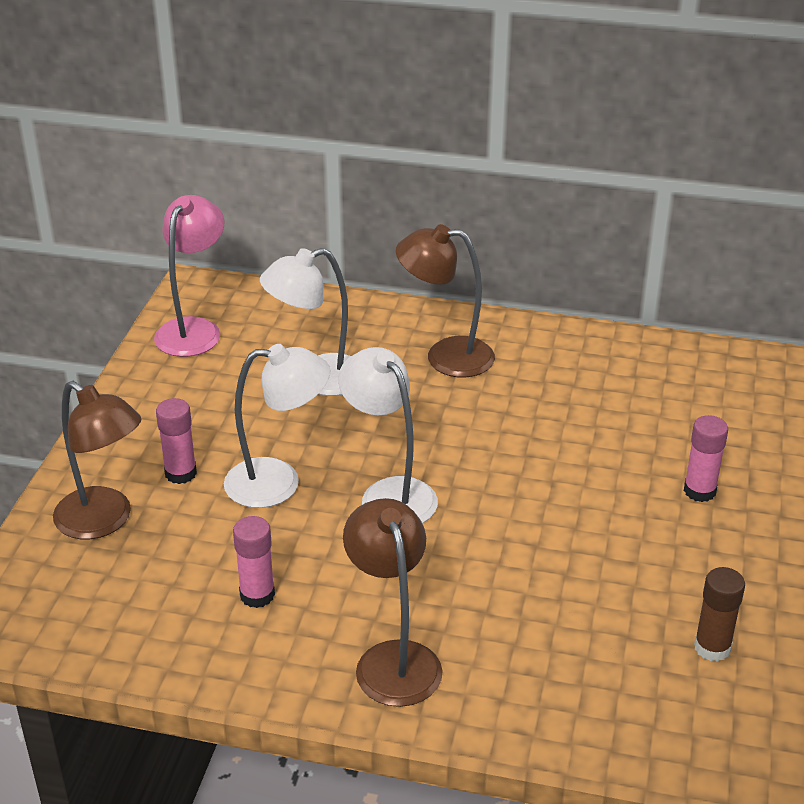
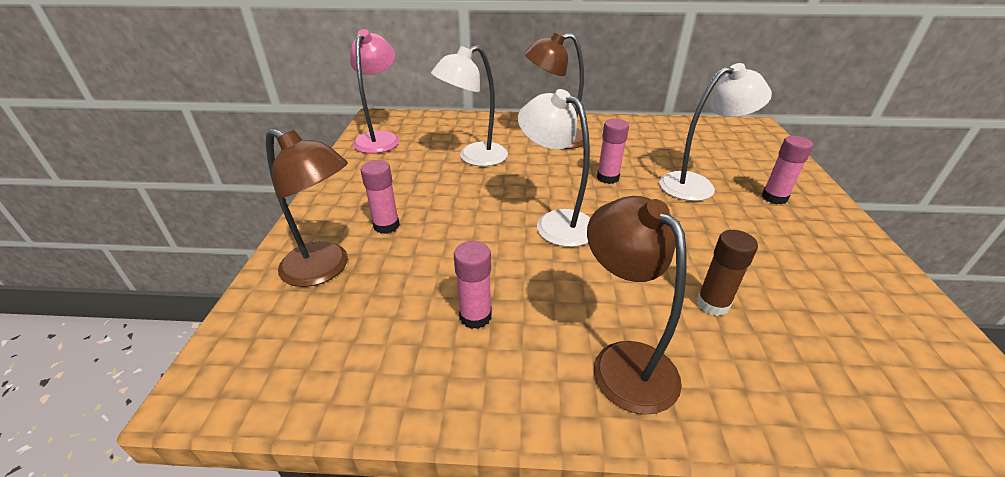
camera: 10 degrees left, 0 degrees up
(278, 482) = (467, 224): white lamp -> white lamp (697, 185)
(489, 433) = (607, 178): none -> pink glue stick
(712, 647) = (883, 311): brown glue stick -> brown glue stick (712, 304)

